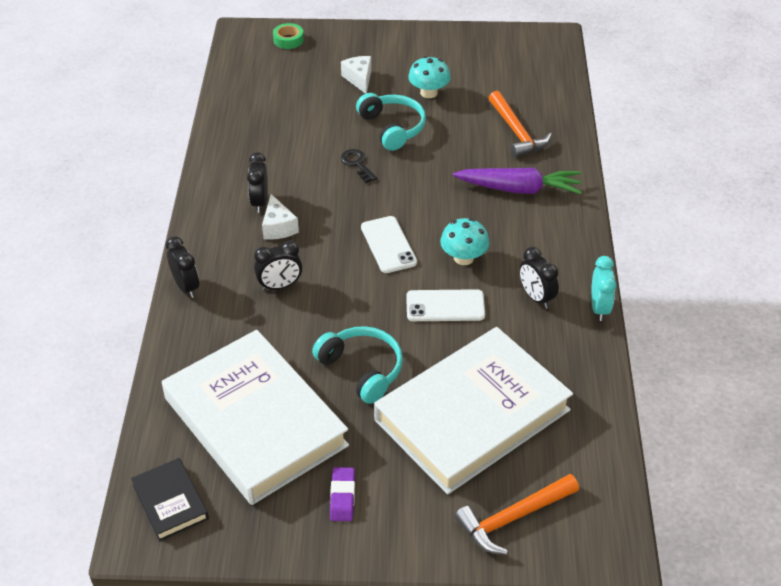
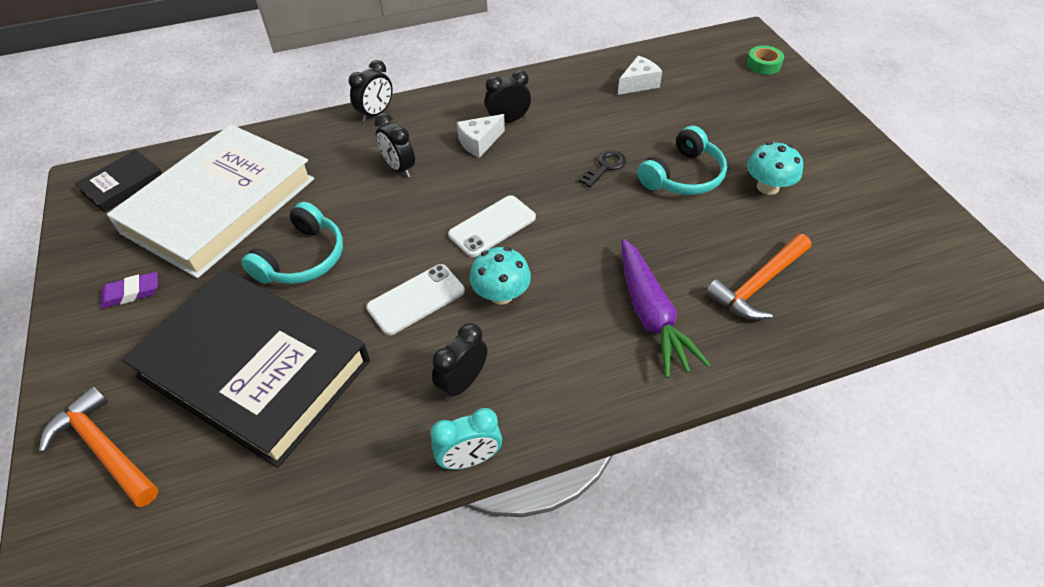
camera: 70 degrees right, 5 degrees up
(359, 79) = (744, 128): white cheese -> white cheese (638, 84)
(445, 306) = (416, 299): white phone -> white phone turned 75 degrees clockwise
(472, 415) = (254, 369): white book -> black book

